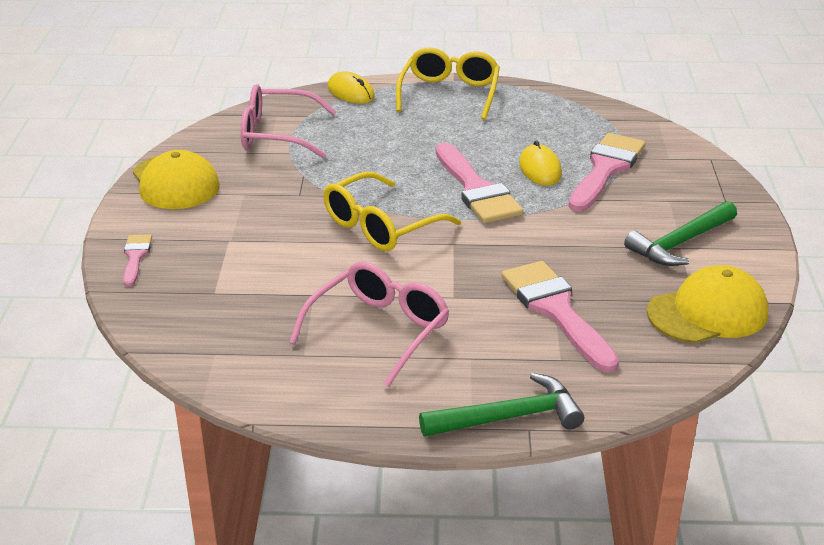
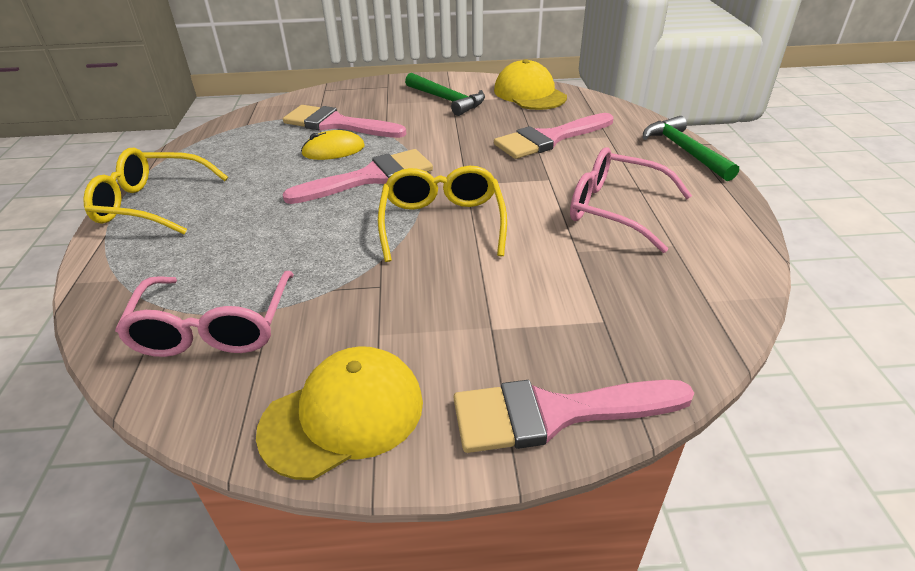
camera: 95 degrees left, 5 degrees up
(135, 257) = (555, 413): pink brush -> pink brush, size x1.96
(351, 92) = (108, 276): yellow mouse -> none
(381, 226) = (442, 223): yellow glasses -> yellow glasses turned 135 degrees counterclockwise

